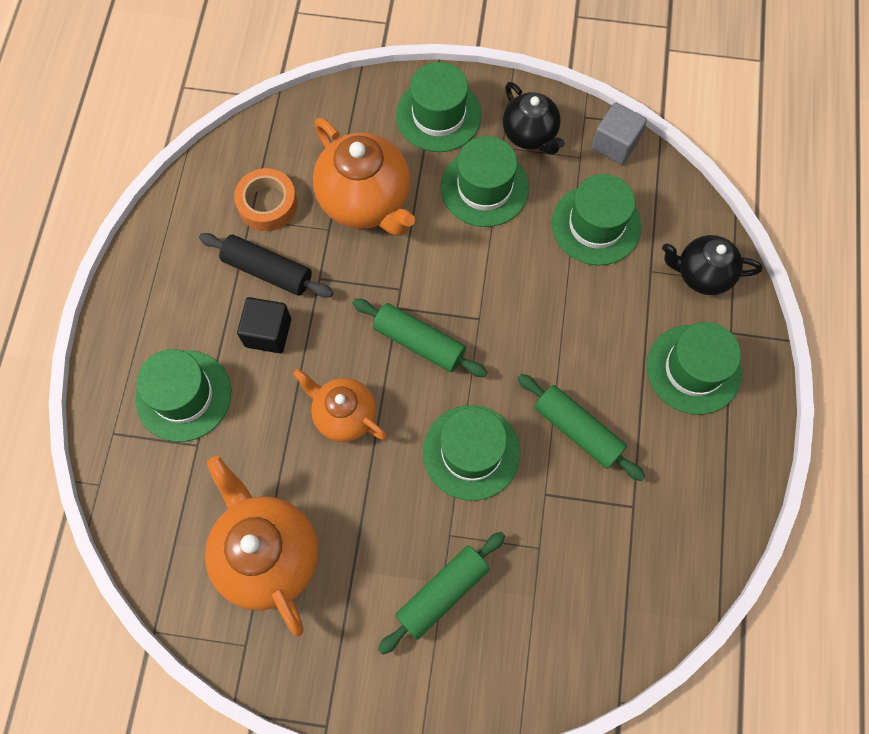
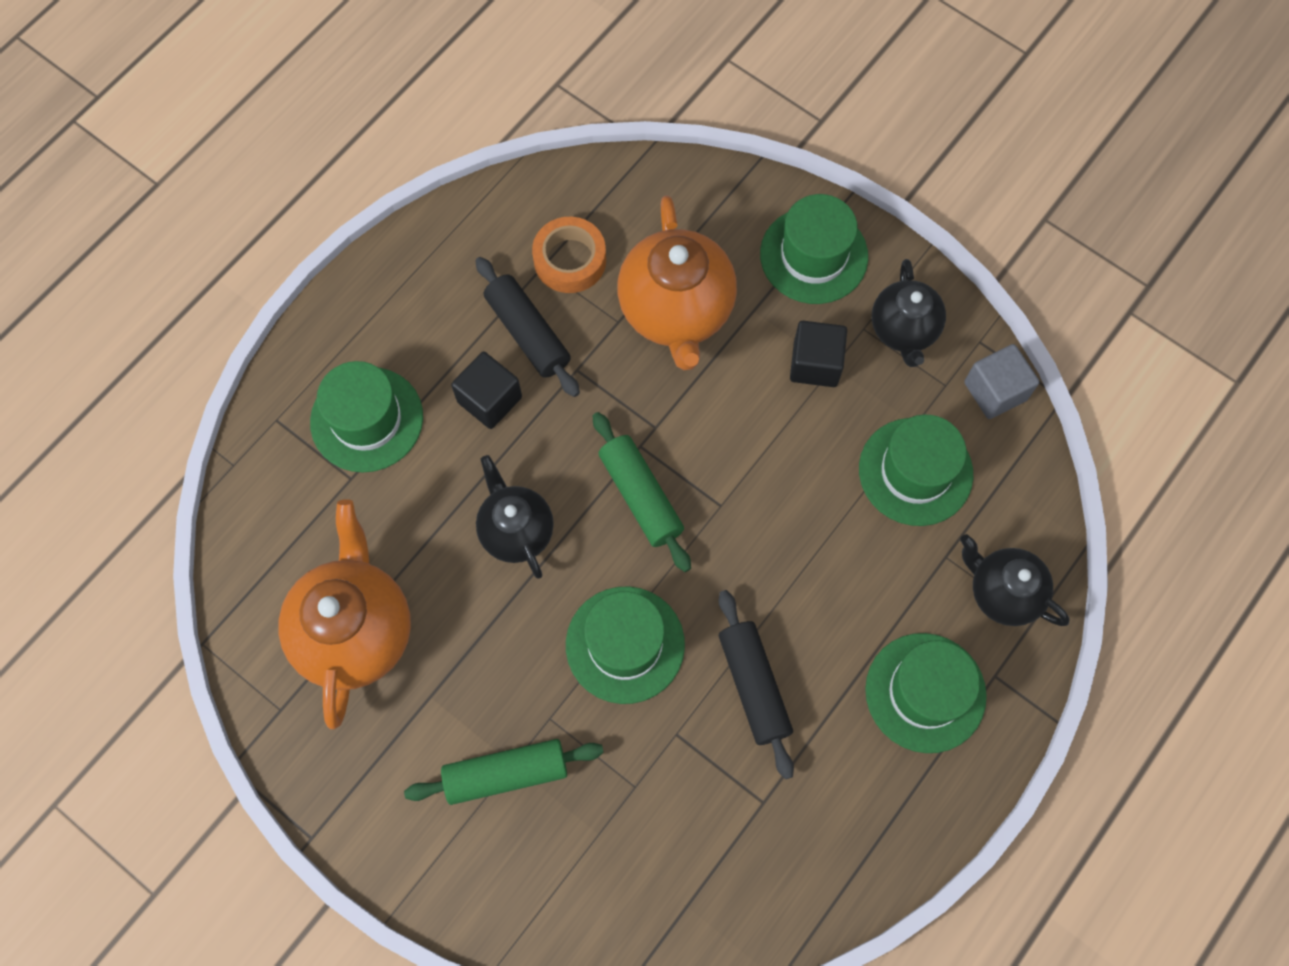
camera: 30 degrees right, 0 degrees up
(344, 415) = (516, 530): orange teapot -> black teapot
(484, 188) = (815, 364): green hat -> black cube
(578, 430) = (754, 686): green rolling pin -> black rolling pin

